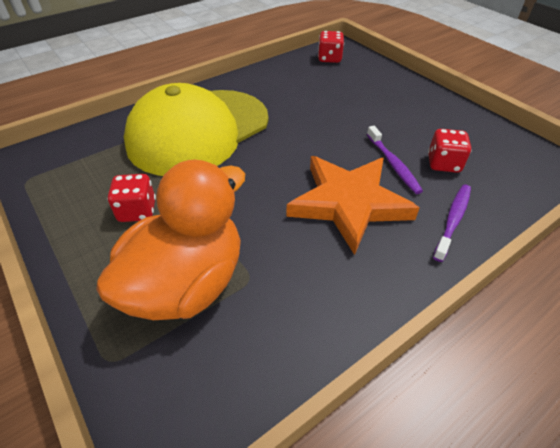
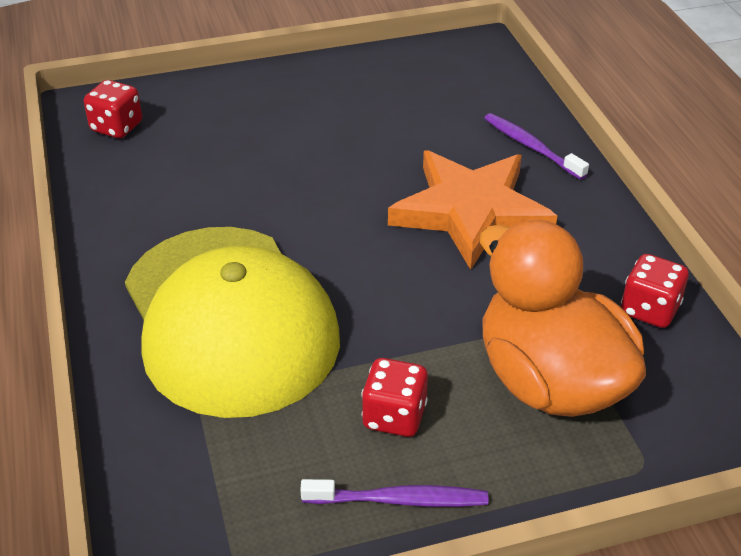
camera: 70 degrees left, 5 degrees down
(393, 164) = (417, 154): purple toothbrush -> purple toothbrush (399, 500)
(443, 164) = (437, 117): red dice -> red dice (649, 310)

